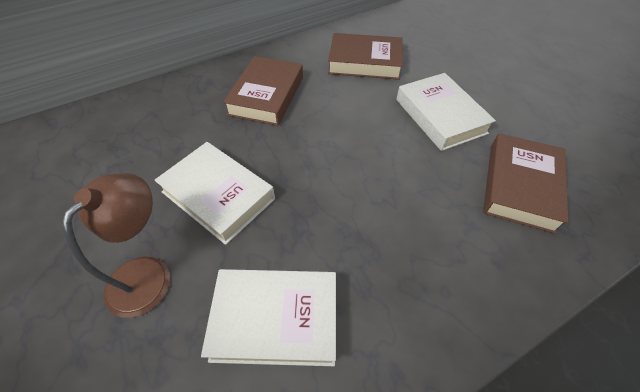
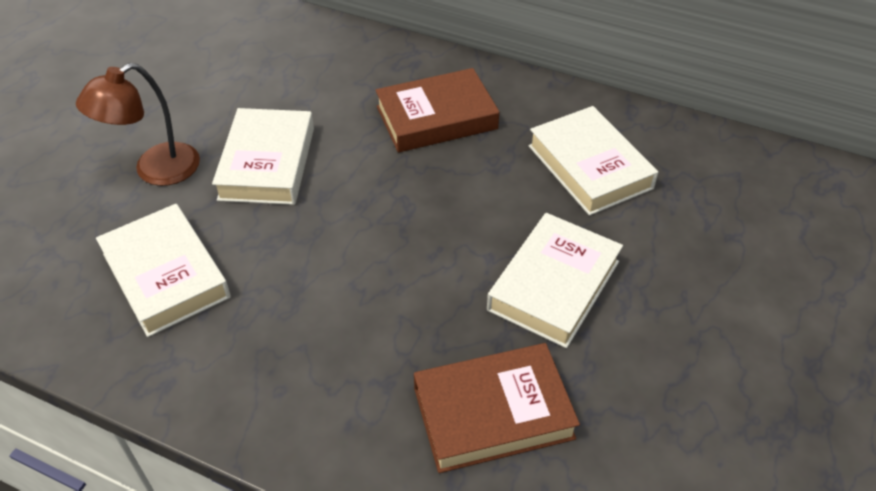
camera: 55 degrees right, 5 degrees down
(148, 273) = (155, 171): brown lamp -> brown lamp turned 150 degrees clockwise
(364, 62) = (589, 167): brown book -> white book

